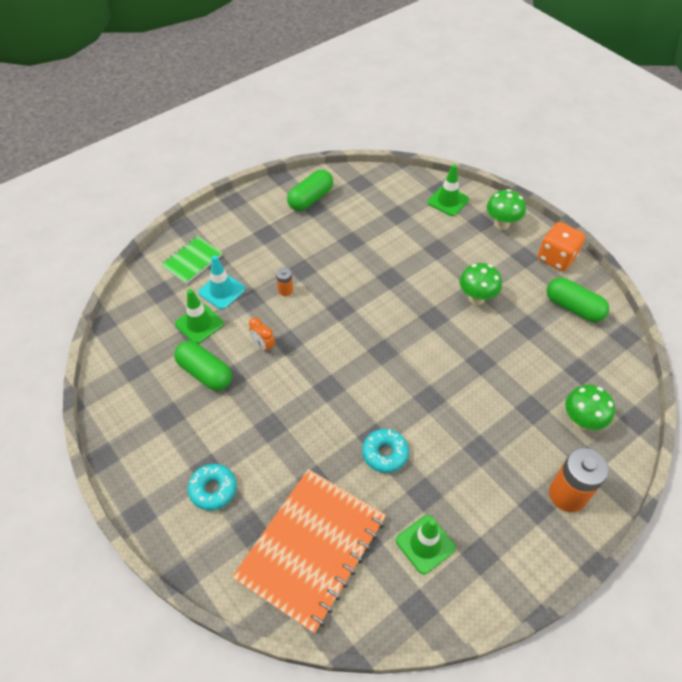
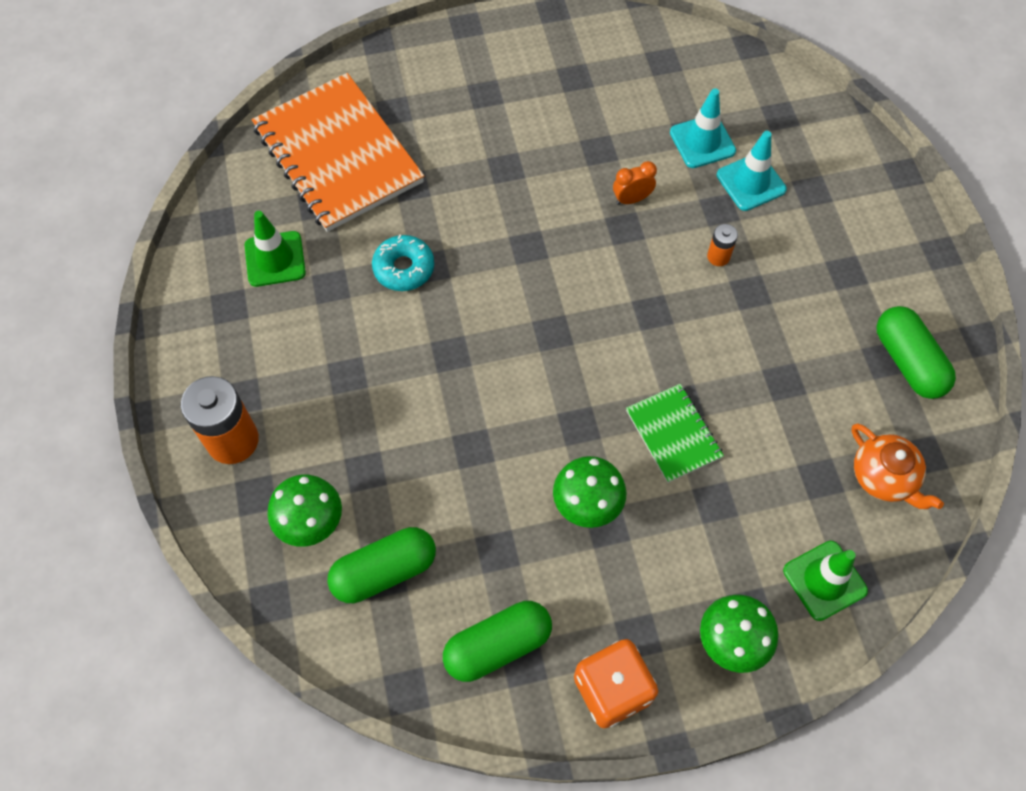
camera: 115 degrees right, 10 degrees up
(192, 261) = (825, 164): green notebook -> green notebook (673, 434)
(199, 324) = (702, 142): green traffic cone -> turquoise traffic cone
(205, 373) = (619, 127): green capsule -> green capsule (384, 571)
(213, 489) = (457, 92): turquoise donut -> none
(381, 193) = (884, 477): none -> orange teapot

